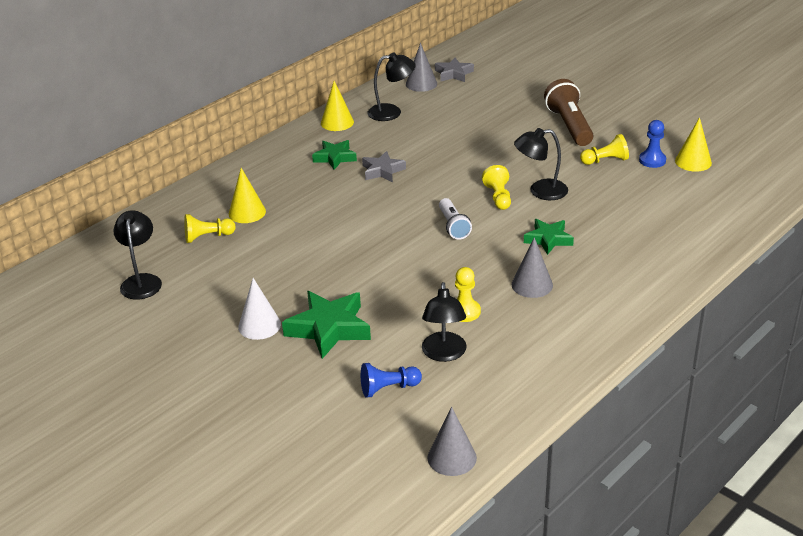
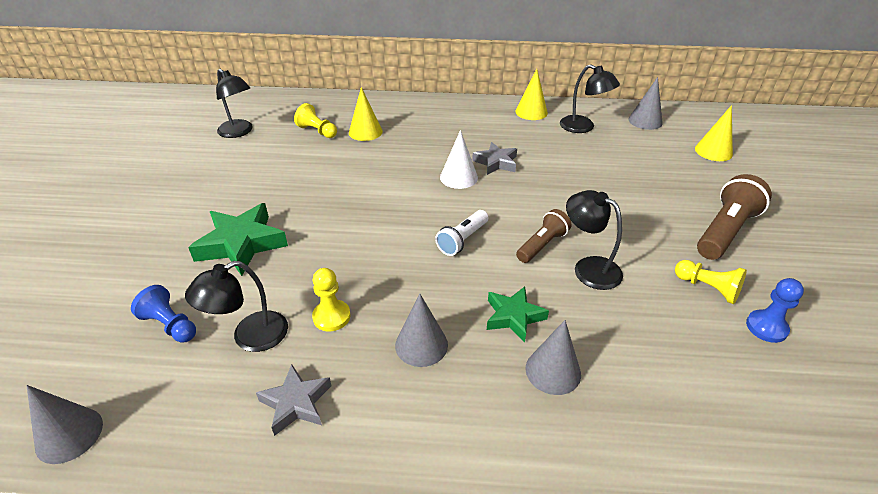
camera: 50 degrees right, 5 degrees up
(141, 281) = (239, 132): black lamp -> black lamp turned 90 degrees clockwise
(259, 325) = (220, 206): white cone -> white cone (459, 177)
(335, 158) = (483, 133): green star -> none
(453, 74) = (687, 128): grey star -> grey star (296, 403)
(498, 197) = (542, 245): yellow pawn -> brown flashlight
(604, 246) = (553, 371): none -> grey cone
(693, 161) = (822, 367): yellow cone -> yellow cone (713, 151)

